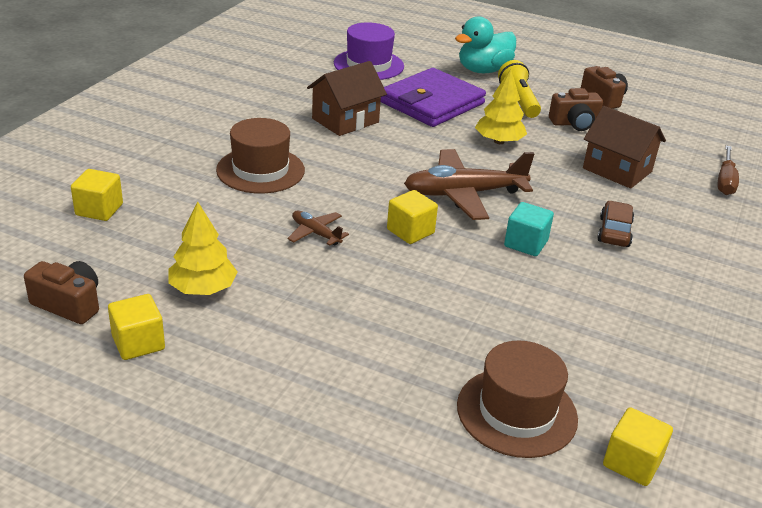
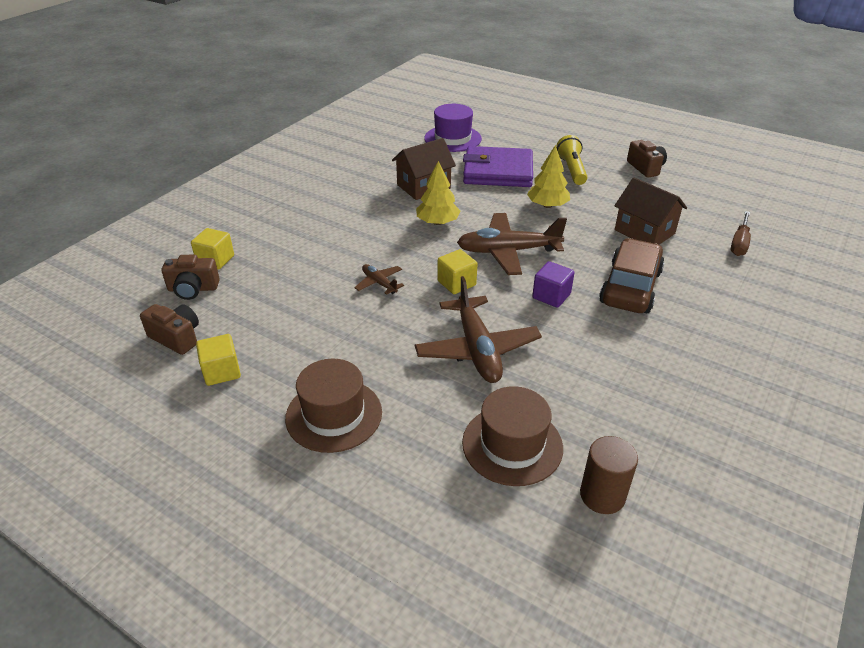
camera: 10 degrees right, 5 degrees up
(203, 289) = (280, 328): yellow tree -> yellow tree (437, 222)
(260, 170) = (347, 228): brown hat -> brown hat (334, 415)
(431, 103) = (498, 171): purple wallet -> purple wallet turned 45 degrees clockwise
(451, 306) = (477, 349): none -> brown plane
(483, 70) = (547, 143): turquoise duck -> none
(526, 243) = (551, 296): turquoise cube -> purple cube
(574, 123) = (615, 190): brown camera -> brown camera (193, 289)
(614, 232) = (630, 287): brown car -> brown car, size x1.83
(632, 462) = (602, 495): yellow cube -> brown cylinder

